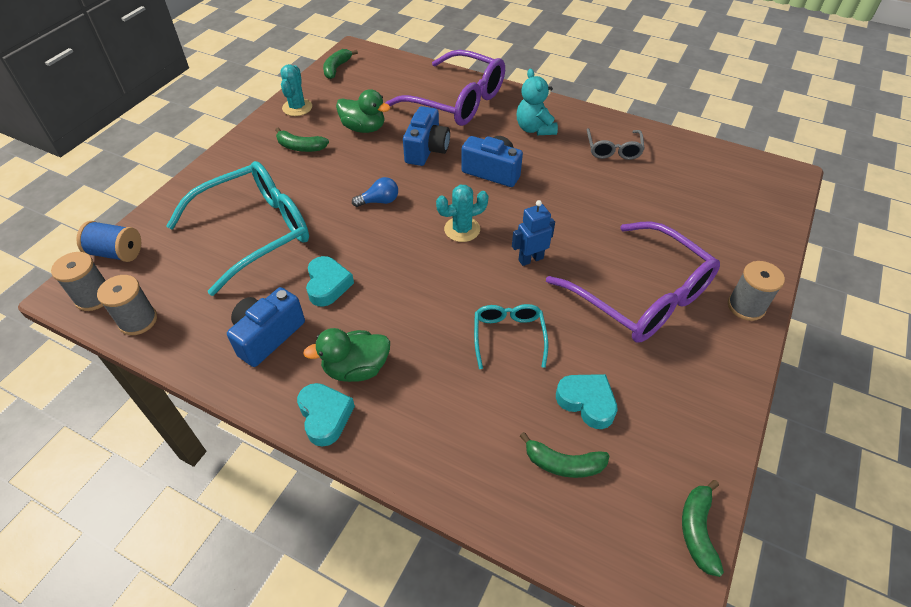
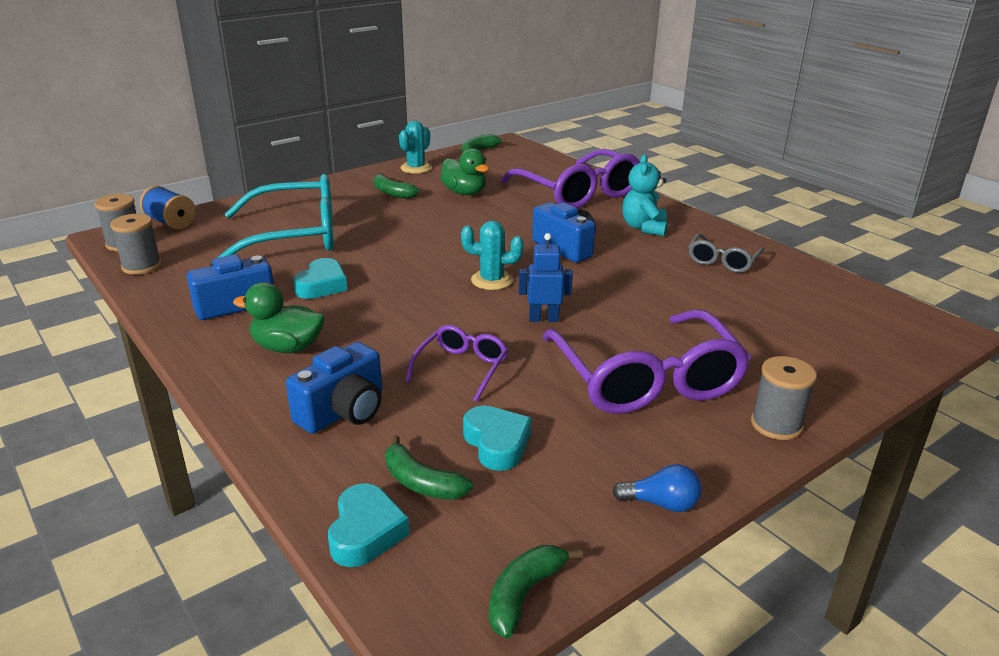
camera: 25 degrees right, 20 degrees down
(325, 416) = (225, 371): turquoise heart -> turquoise heart (366, 532)
(379, 201) = (429, 243): blue light bulb -> blue light bulb (661, 503)
(426, 150) = (512, 219): blue camera -> blue camera (343, 411)
(508, 336) = (461, 368): turquoise glasses -> purple glasses

